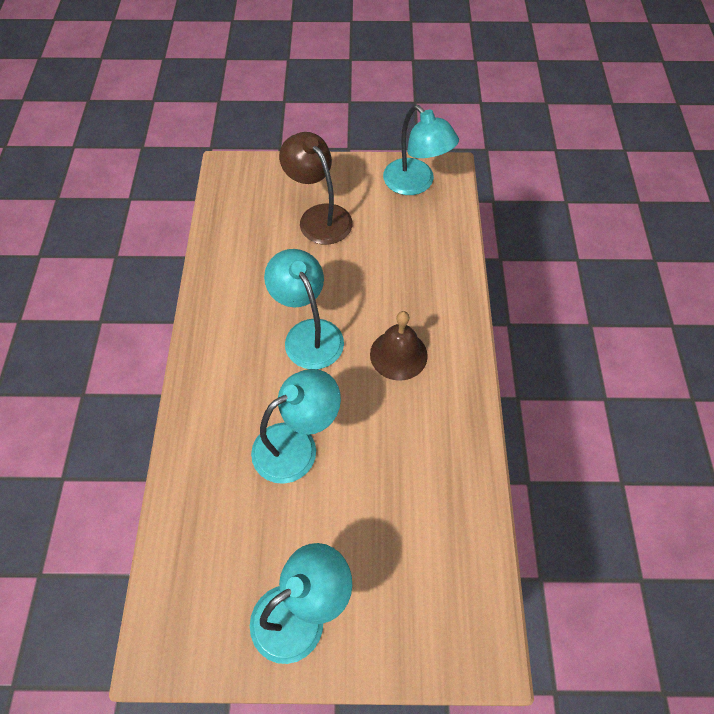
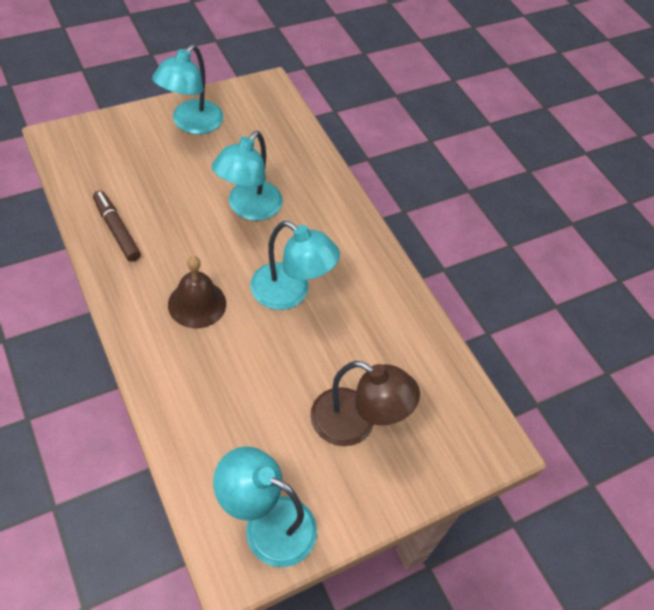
camera: 145 degrees right, 5 degrees down
(450, 469) = (117, 230): none -> brown marker

